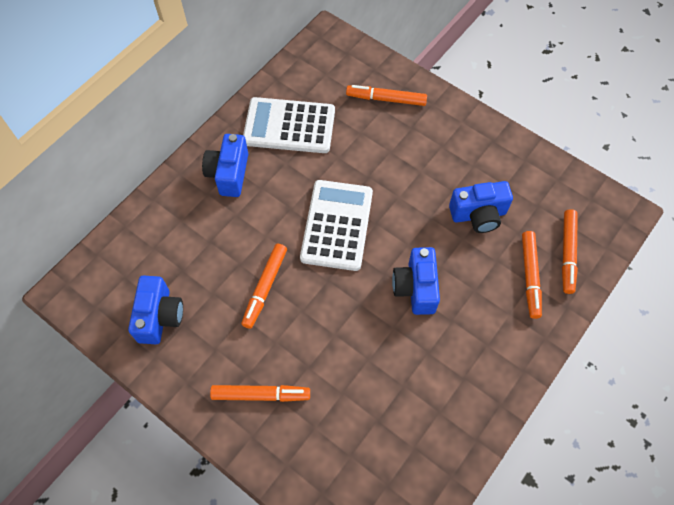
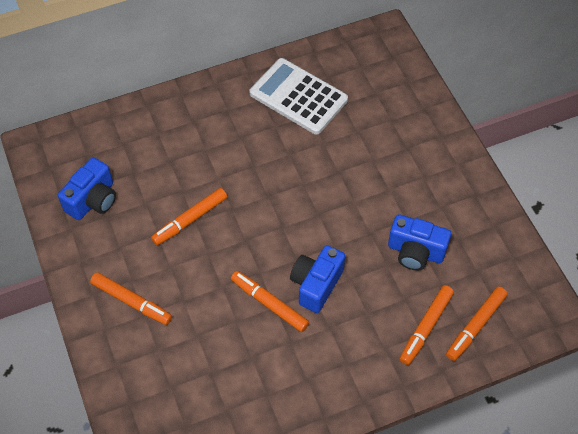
camera: 30 degrees right, 5 degrees down
(229, 174) = (221, 113): blue camera -> none
(337, 225) = (284, 199): white calculator -> none
(386, 99) = (400, 112): orange marker -> orange marker (269, 304)

